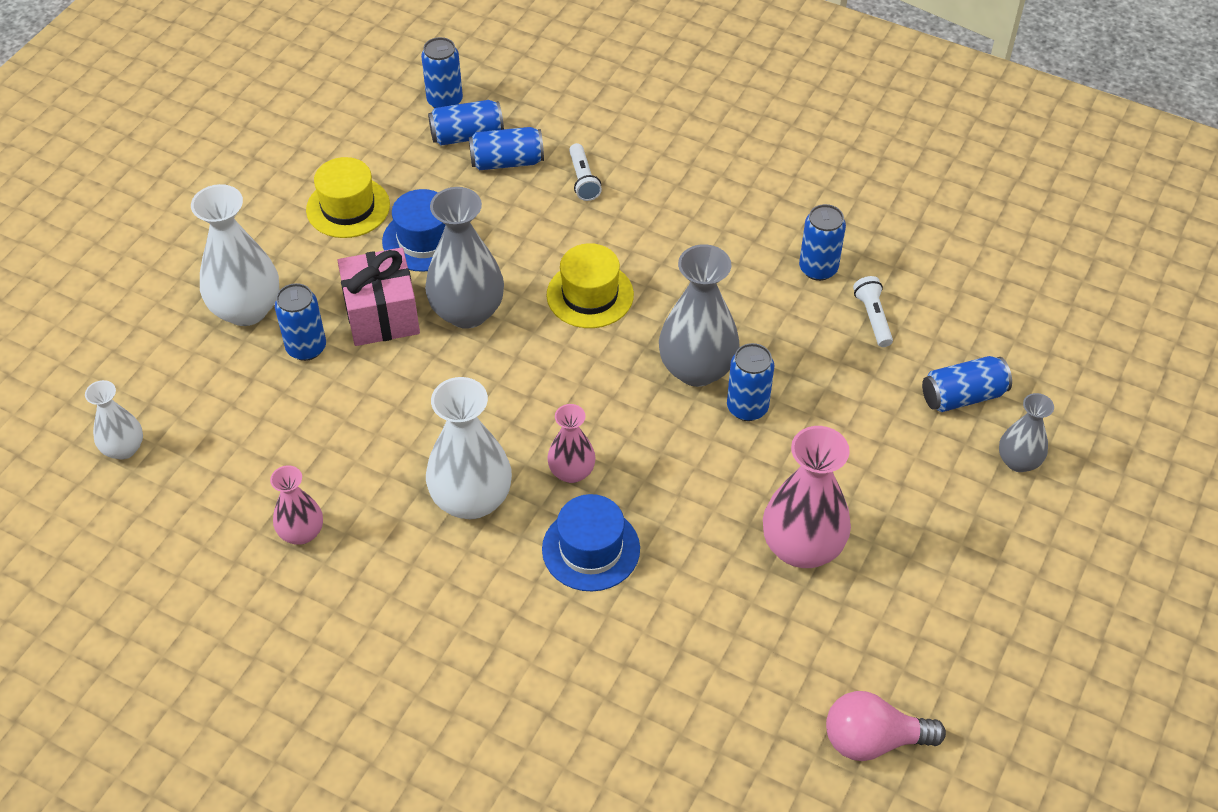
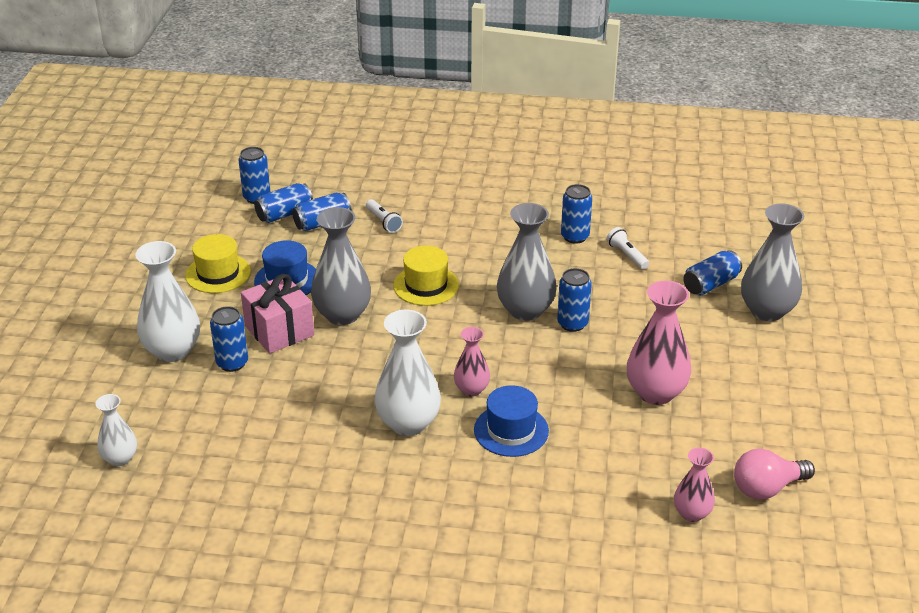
camera: 20 degrees left, 15 degrees down
(301, 533) = (291, 475): pink vase -> pink vase (692, 513)
(1018, 461) = (767, 311): grey vase -> grey vase, size x1.75

